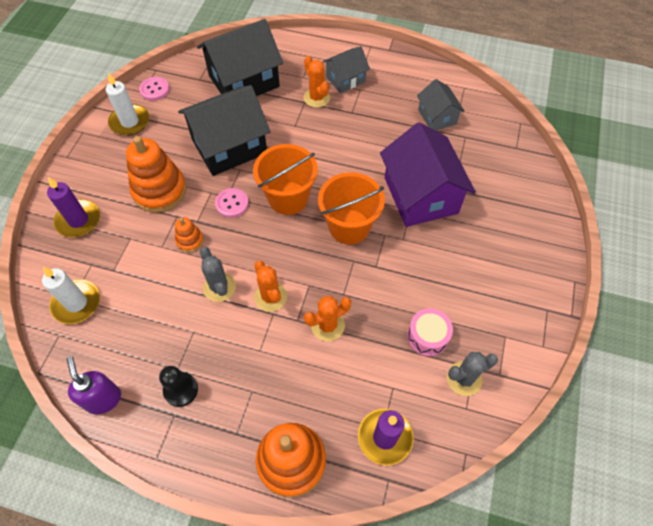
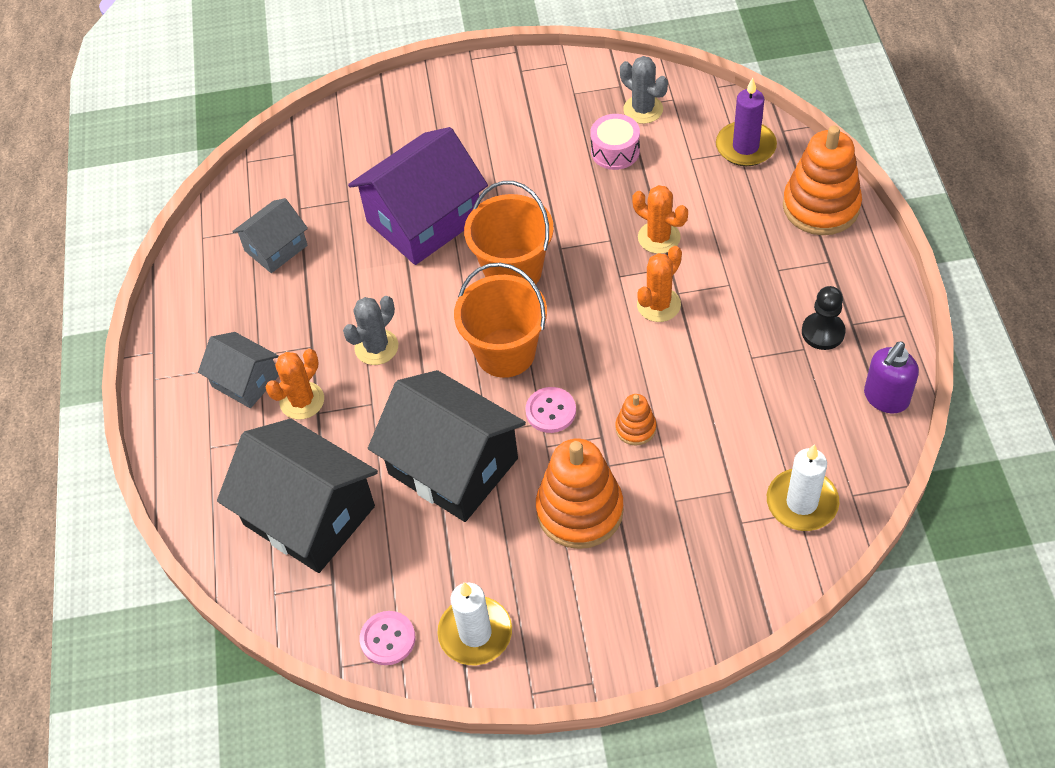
camera: 110 degrees left, 5 degrees down
(78, 220) = (688, 584): purple candle -> none
(219, 287) = (679, 361): grey cactus -> grey cactus (376, 347)

